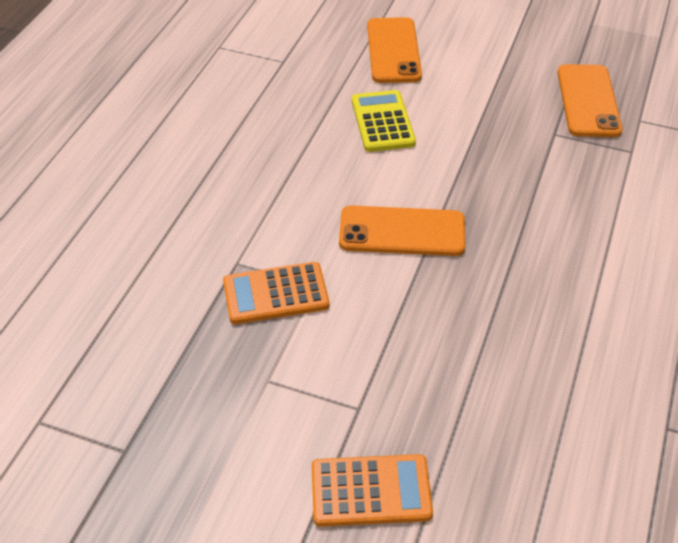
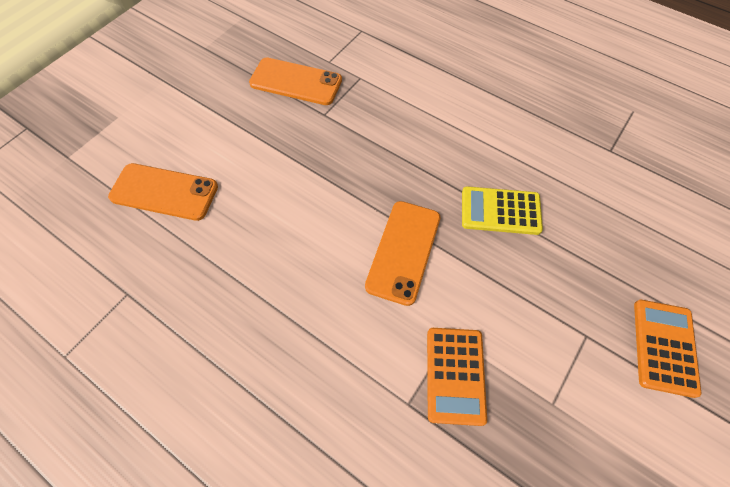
camera: 75 degrees left, 15 degrees up
(383, 122) = (261, 228): yellow calculator -> yellow calculator (500, 211)

